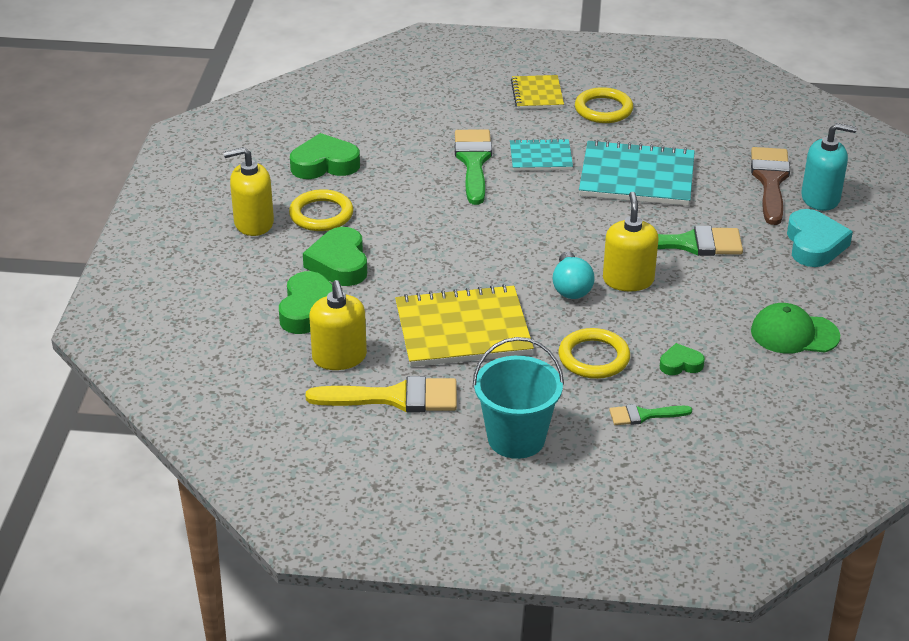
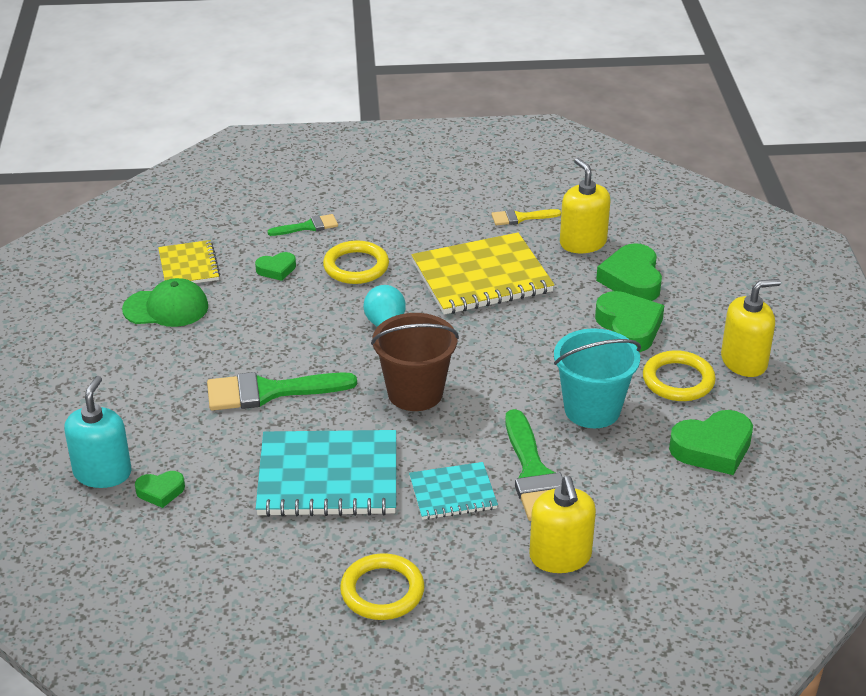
camera: 170 degrees right, 0 degrees up
(395, 397) = (520, 218): yellow brush -> yellow brush, size x0.54
(516, 438) = (411, 200): turquoise bucket -> turquoise bucket (592, 409)
(537, 94) = (482, 610): yellow notebook -> yellow notebook (189, 266)
(555, 229) = (415, 393): none -> brown bucket
(628, 280) = (330, 343): yellow soap dispenser -> yellow soap dispenser (560, 556)
(770, 181) = (160, 491): brown brush -> green heart
(814, 244) = (124, 408): turquoise heart -> none
(820, 198) = (102, 473): turquoise soap dispenser -> turquoise soap dispenser turned 105 degrees clockwise

